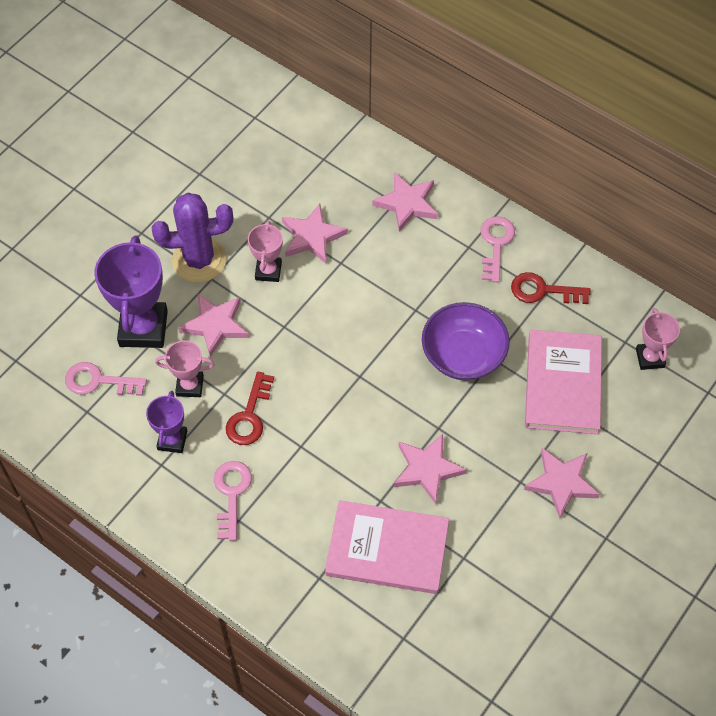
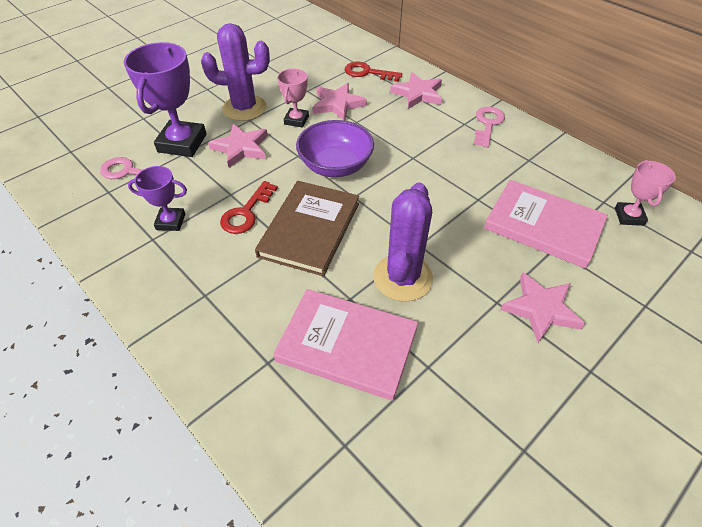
camera: 10 degrees right, 10 degrees down
(172, 440) = (171, 222): purple trophy -> purple trophy turned 75 degrees clockwise
(190, 386) = (203, 185): pink trophy -> none
(231, 494) = (206, 272): pink key -> none
(322, 426) = (309, 229): none -> brown book
(427, 469) = (402, 278): pink star -> purple cactus
(463, 355) = (450, 193): purple bowl -> purple bowl (335, 166)
(543, 290) = (527, 157): red key -> red key (368, 73)
(562, 384) = (543, 226): pink book -> pink book turned 75 degrees counterclockwise

